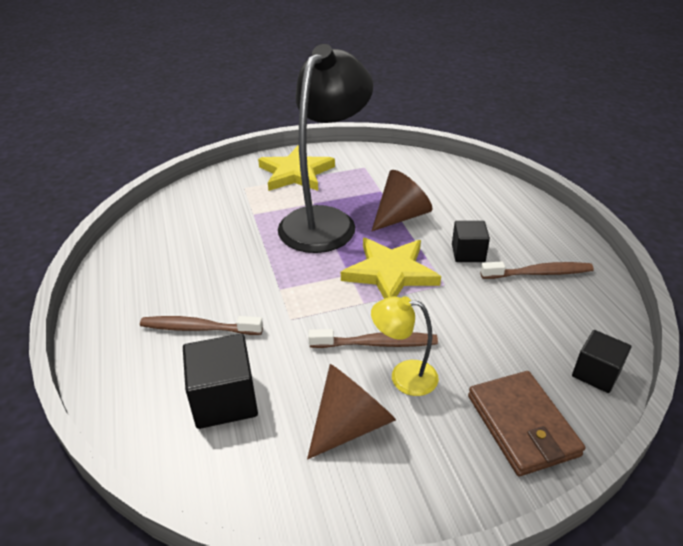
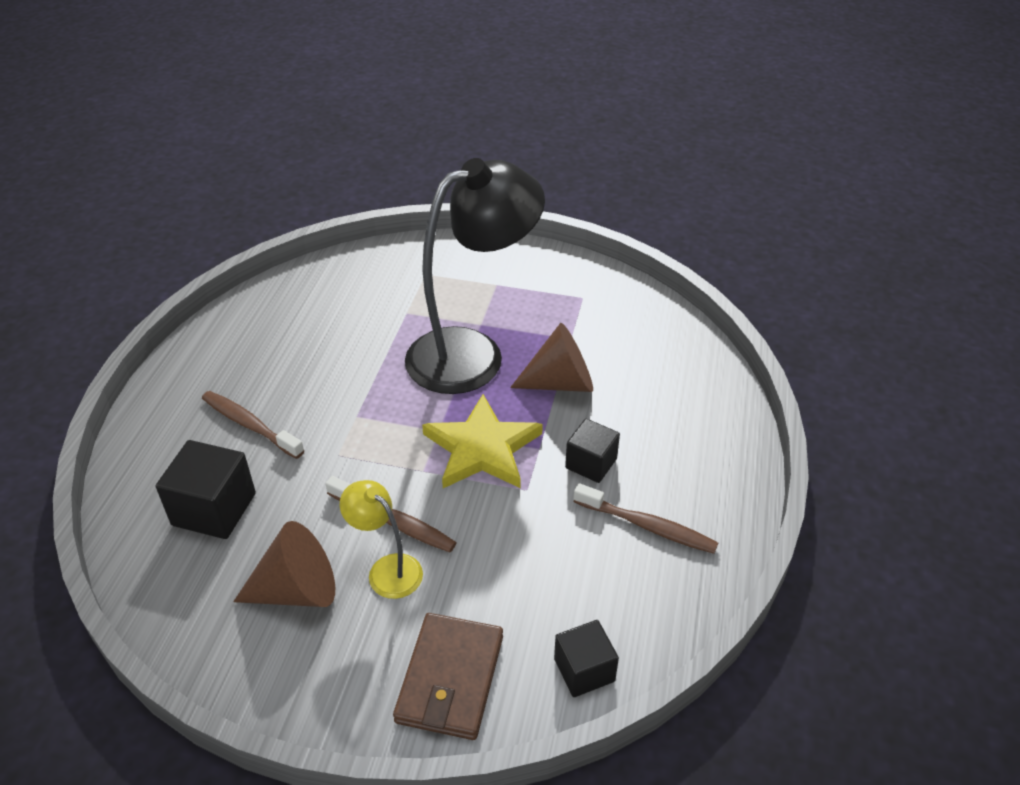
camera: 30 degrees right, 5 degrees up
(296, 173) = (496, 276): yellow star -> none

